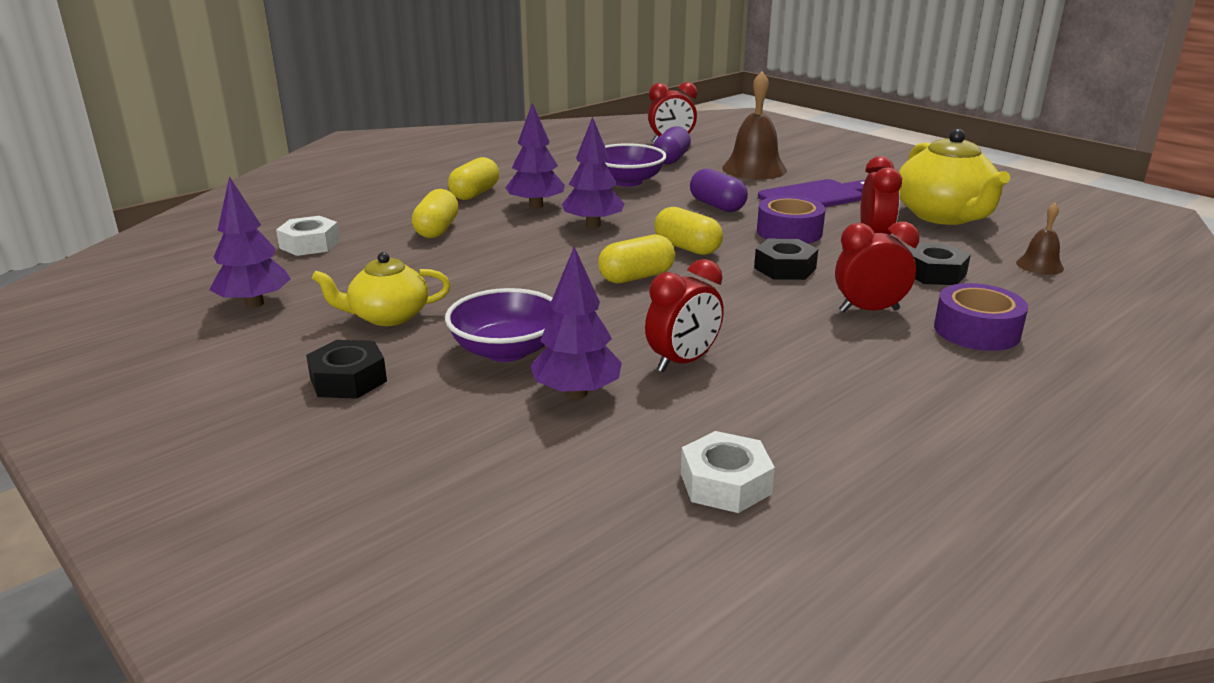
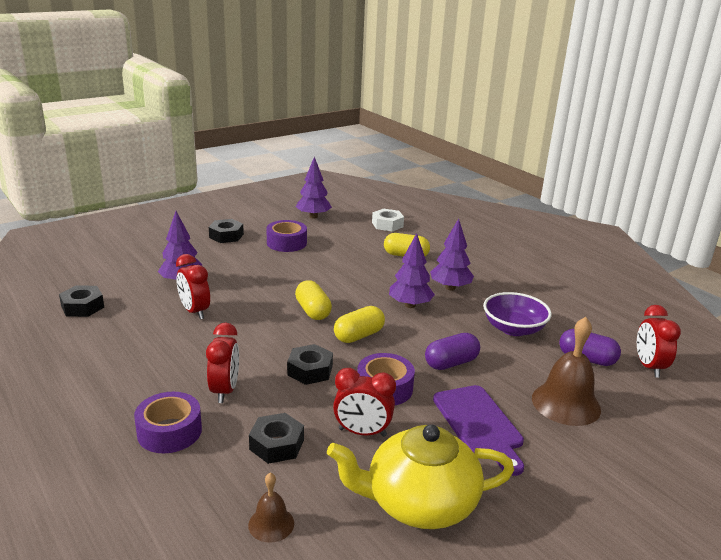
camera: 95 degrees right, 0 degrees up
(388, 316) = (286, 243): yellow teapot -> purple tape
(475, 194) = (476, 268): yellow capsule -> none
(506, 350) = (235, 268): purple bowl -> none
(725, 483) = (82, 307): white nut -> black nut

